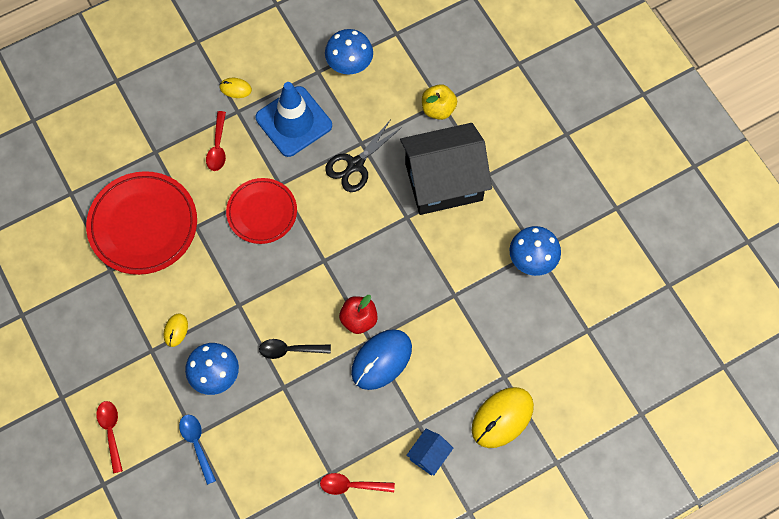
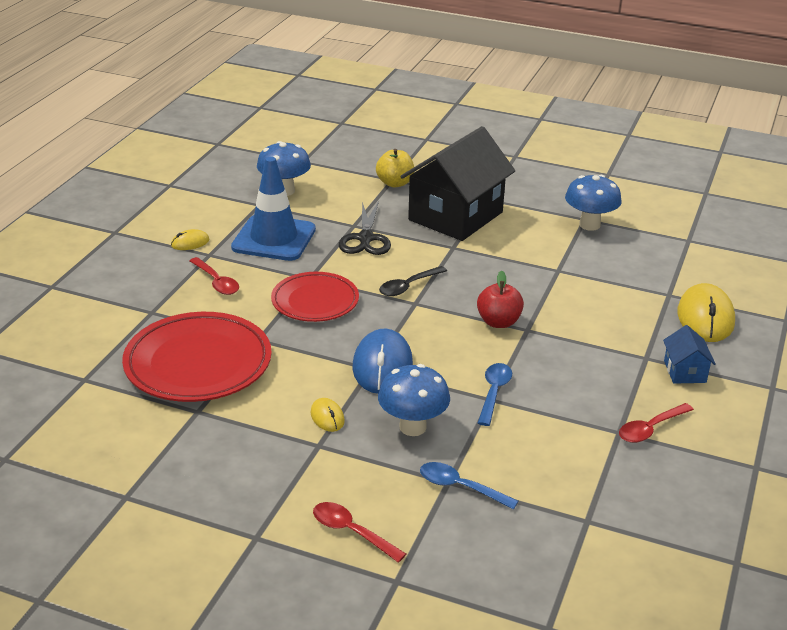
camera: 40 degrees left, 35 degrees down
(290, 350) = (462, 372): black spoon -> black spoon (408, 286)
(290, 383) = (494, 393): none -> blue spoon
(381, 360) = (555, 336): blue mouse -> blue mouse (382, 366)

